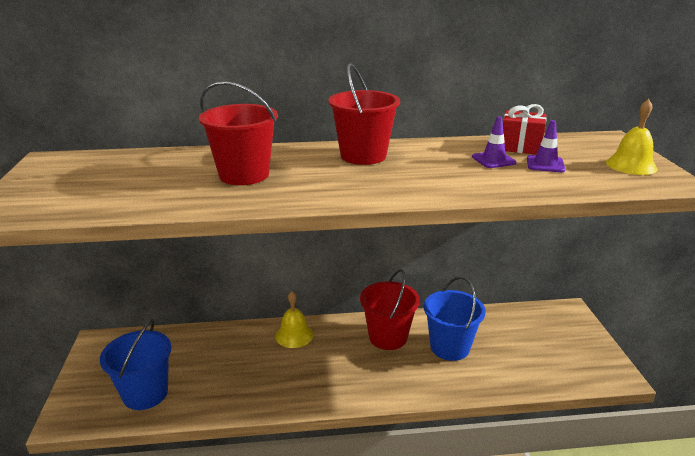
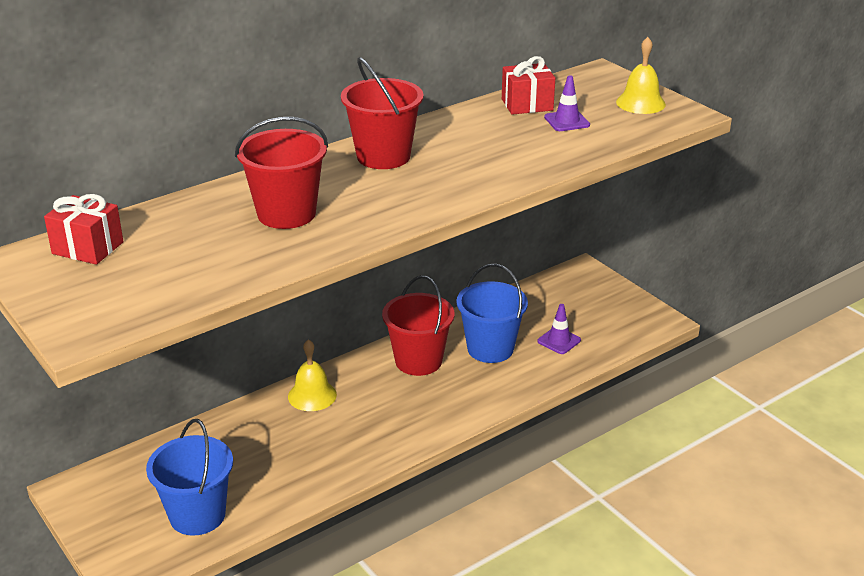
camera: 30 degrees left, 5 degrees up
(94, 163) = (88, 248): none -> red gift
(493, 160) = (516, 128): purple traffic cone -> purple traffic cone (559, 341)

